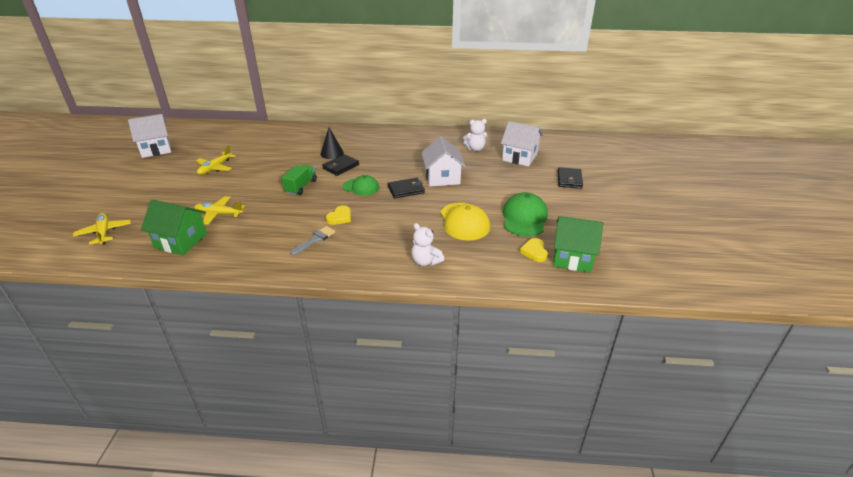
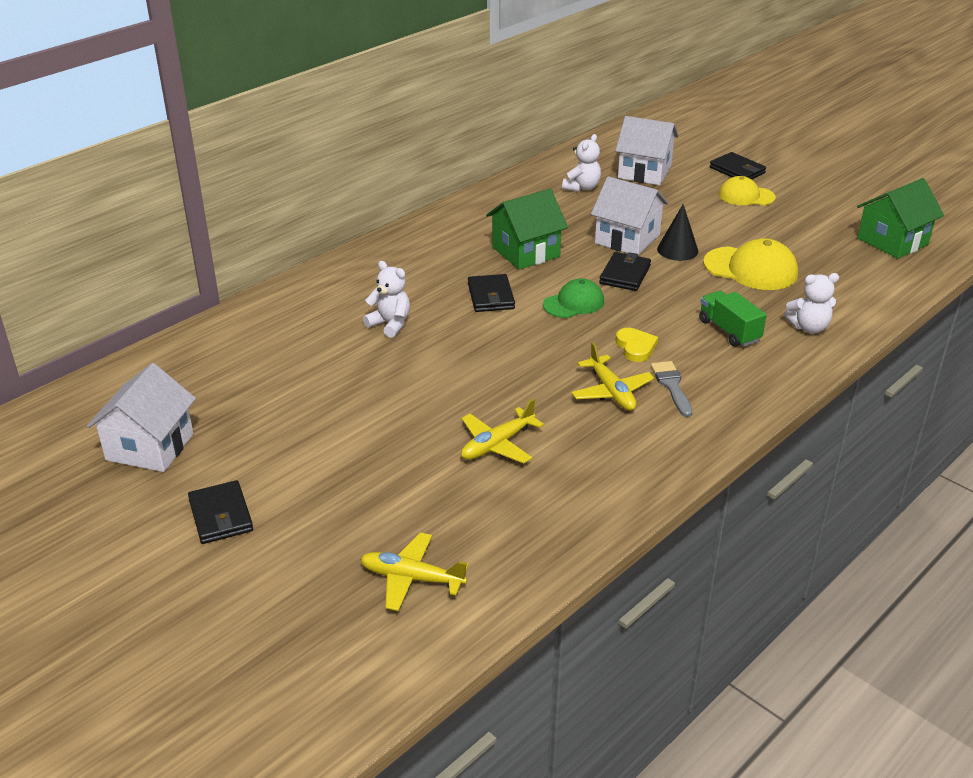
camera: 50 degrees left, 0 degrees up
(121, 178) = (221, 515): none -> black wallet
(181, 241) = (537, 502): green house -> green house (525, 252)
(215, 168) = (329, 405): yellow plane -> yellow plane (611, 392)
(290, 155) = (390, 324): none -> white teddy bear
(301, 187) = (507, 348): green truck -> green truck (729, 331)
(332, 153) = (436, 288): black cone -> black cone (677, 250)
(519, 157) = (644, 172): white house -> white house turned 45 degrees clockwise
(524, 218) = (786, 231): green cap -> none
(534, 252) = (859, 256): yellow heart -> none
(544, 192) = (746, 196): none -> yellow cap

